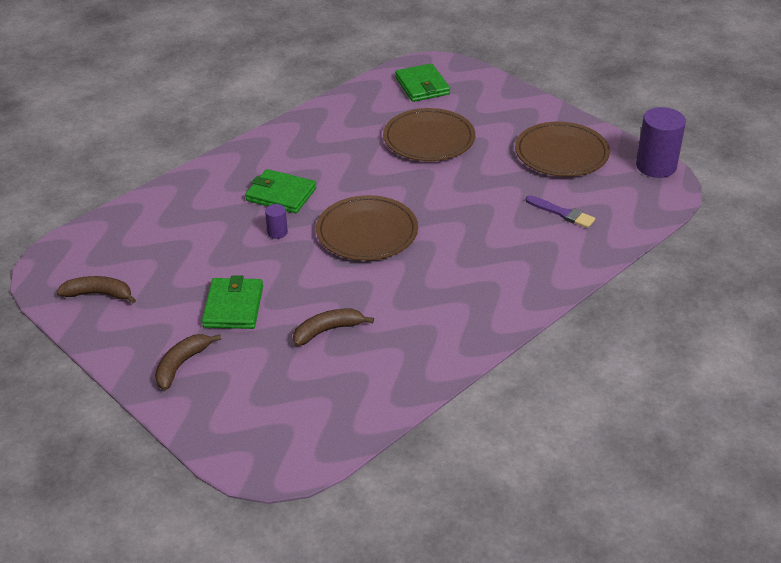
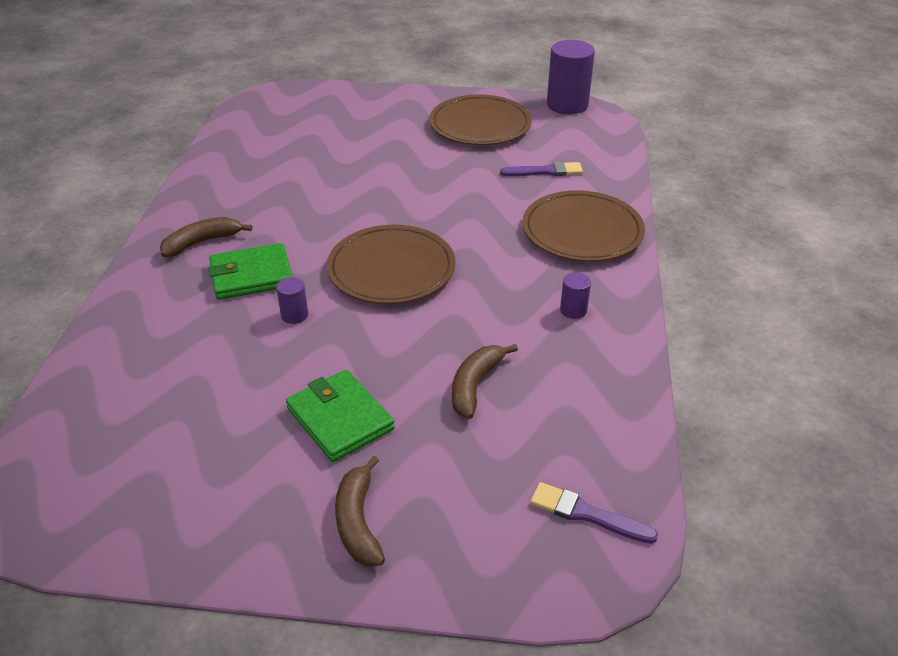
camera: 40 degrees left, 0 degrees up
(99, 294) = (144, 502): brown banana -> brown banana (202, 242)
(298, 435) = (586, 514): none -> purple brush
(422, 86) = (279, 118): green wallet -> none
(429, 139) = (344, 160): brown plate -> brown plate (582, 231)
(447, 319) = (573, 310): none -> purple cylinder

